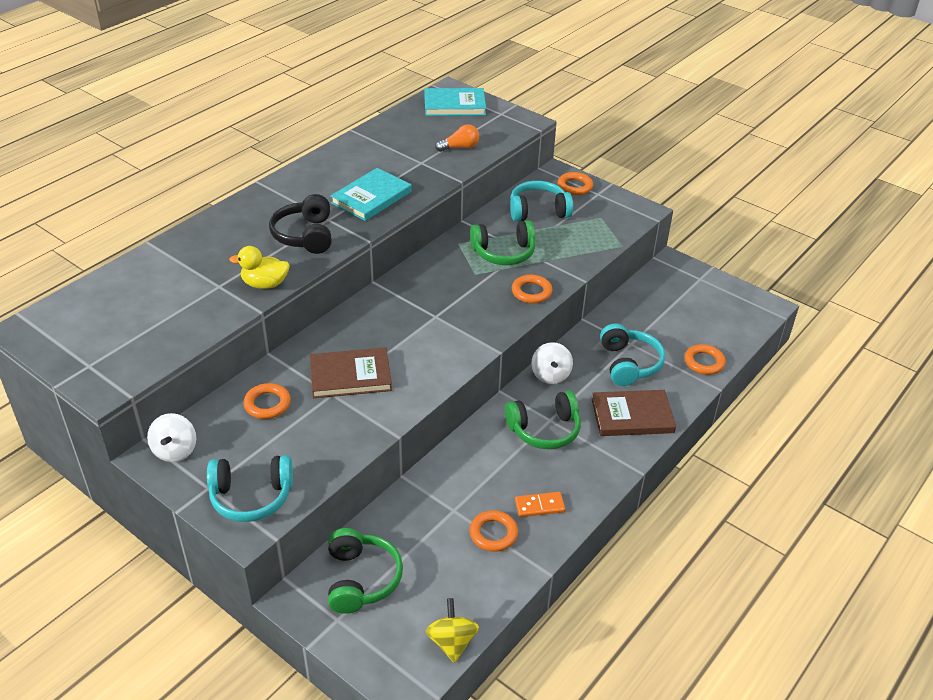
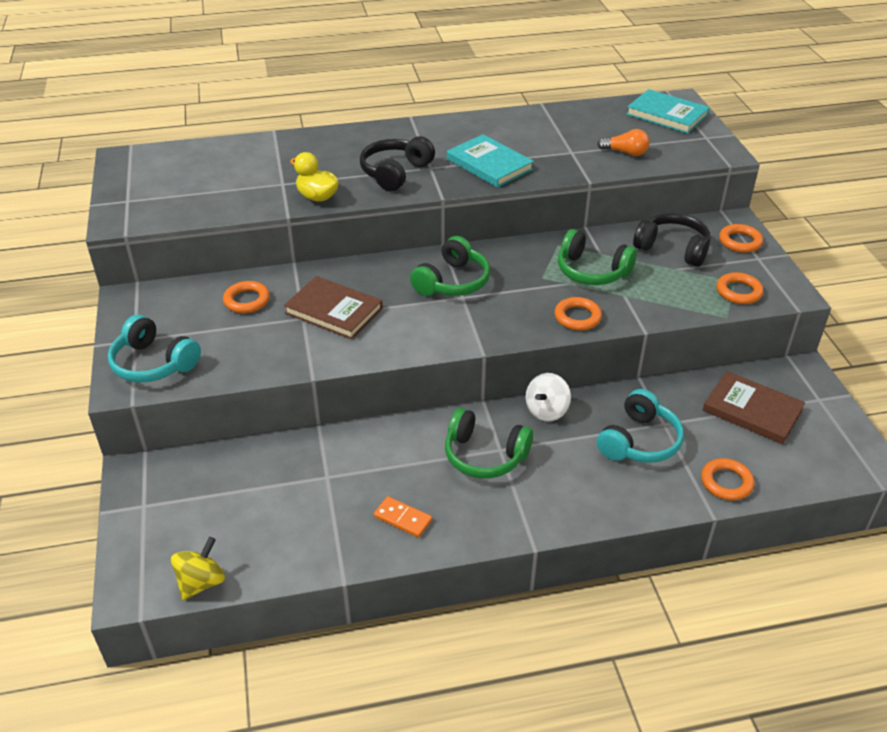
camera: 40 degrees right, 0 degrees up
(175, 450) = (146, 301): white spinning top -> none
(361, 579) = (194, 486): green headphones -> green headphones (452, 282)
(371, 197) = (489, 164): turquoise book -> turquoise book turned 60 degrees clockwise
(493, 534) = (336, 517): orange ring -> orange ring (738, 292)
(538, 211) = (672, 249): turquoise headphones -> black headphones
(632, 416) = (586, 491): brown book -> brown book (752, 410)

